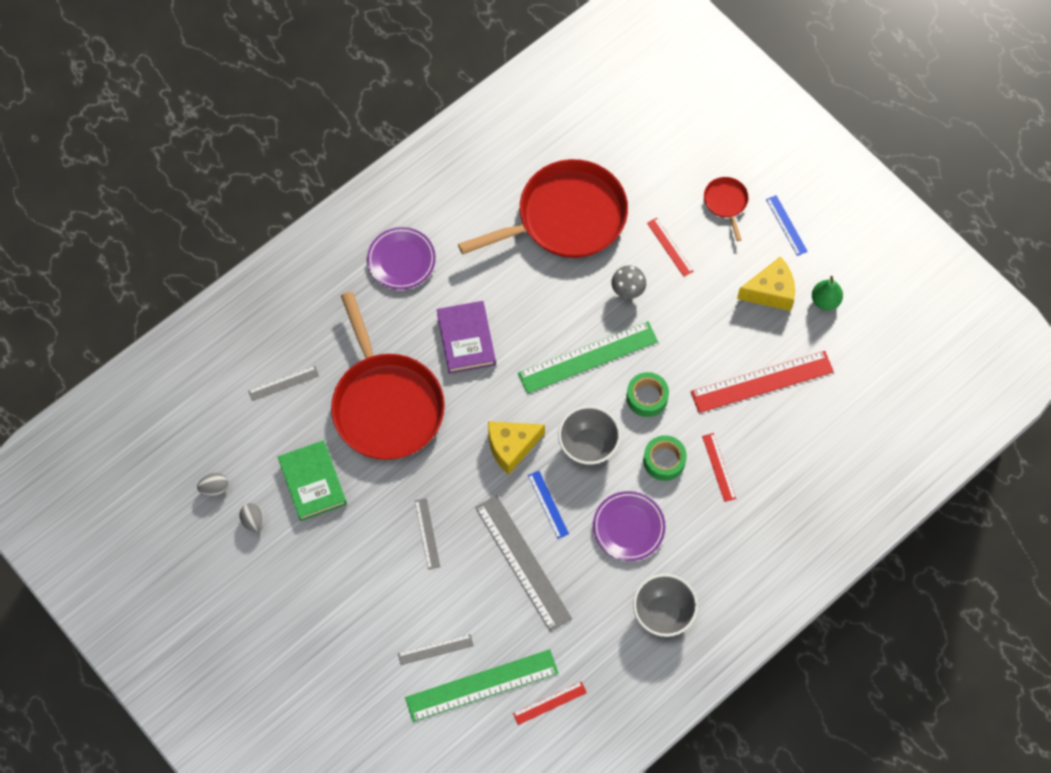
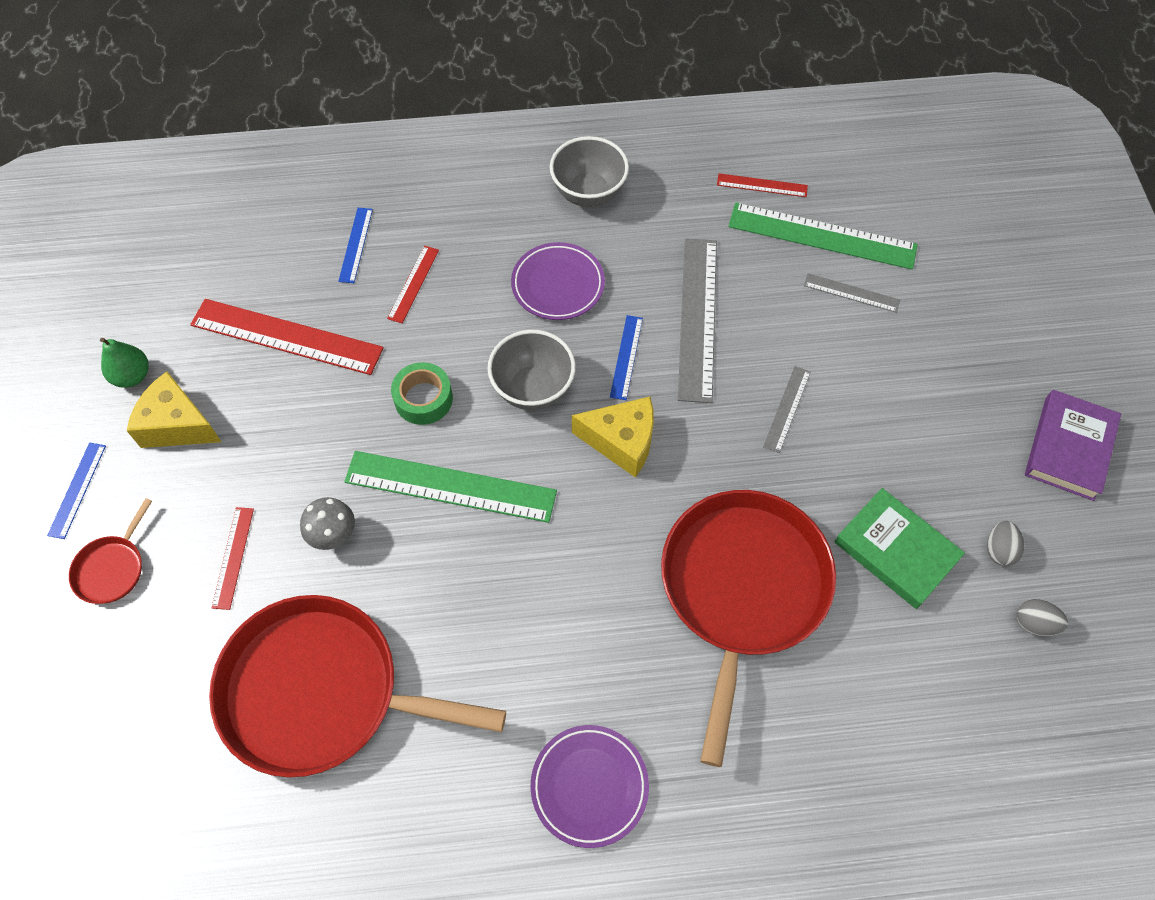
camera: 145 degrees left, 5 degrees down
(283, 383) = (866, 709): grey ruler -> none
(313, 482) = (896, 551): green book -> green book turned 60 degrees counterclockwise
(466, 339) = (581, 608): purple book -> purple book (1068, 448)
(664, 460) = (464, 324): green tape -> none
(779, 470) = (355, 245): none -> blue ruler

